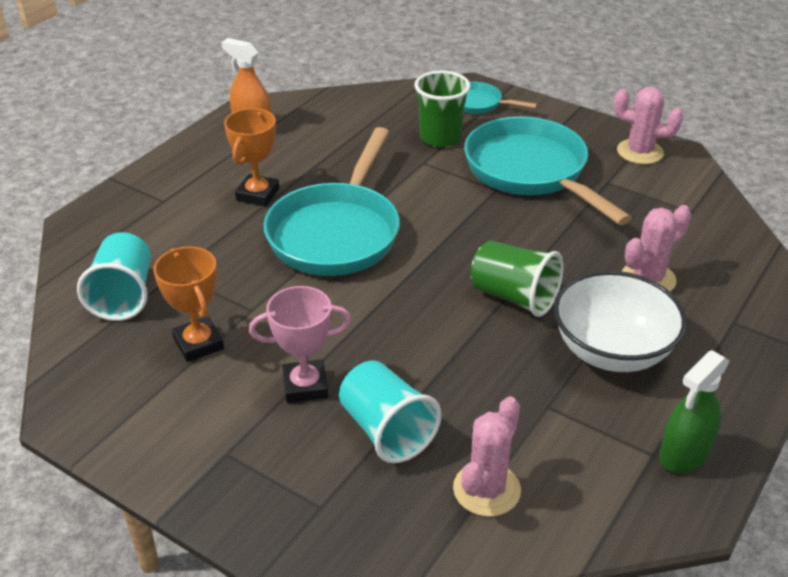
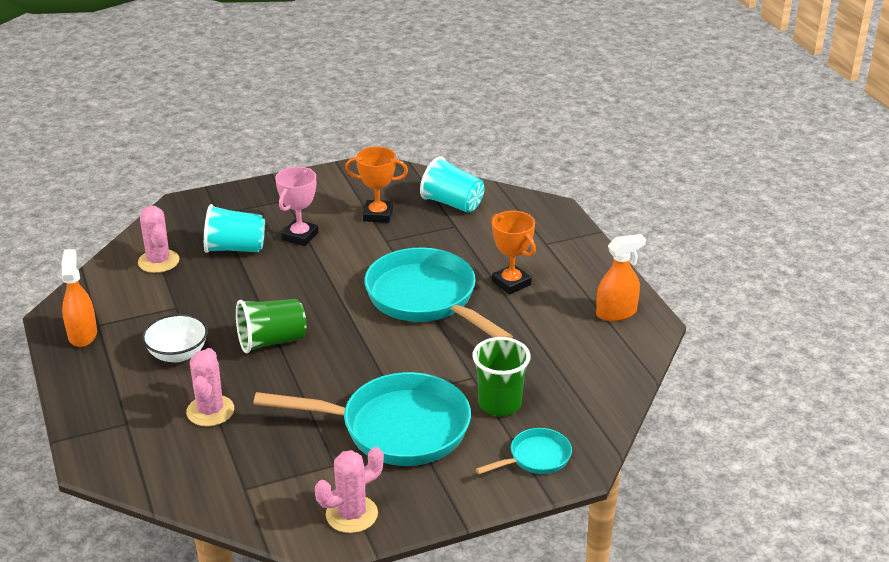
camera: 125 degrees right, 5 degrees down
(612, 351) = (178, 354): white bowl -> white bowl, size x0.66
(684, 454) = (82, 335): green spray bottle -> orange spray bottle

